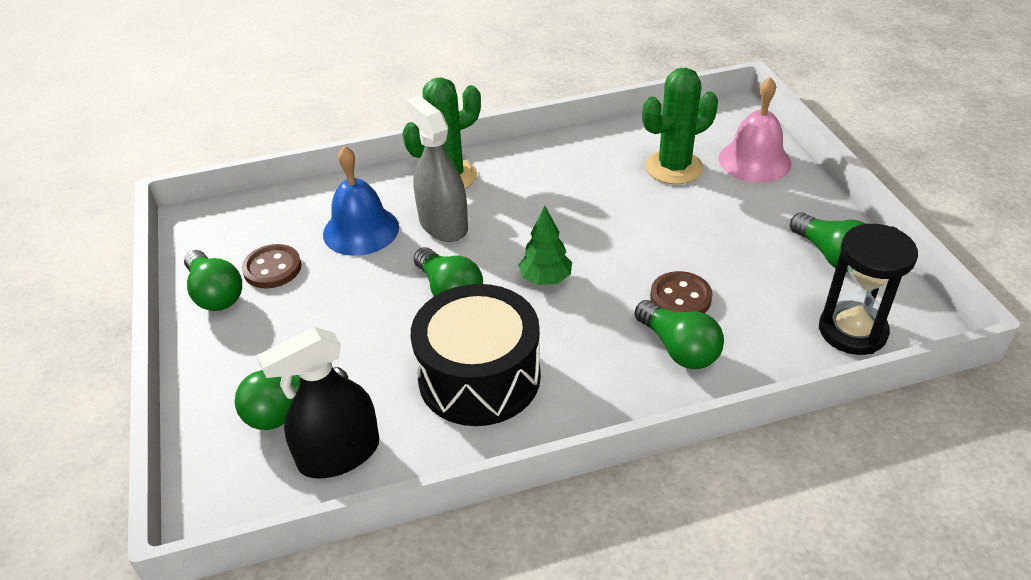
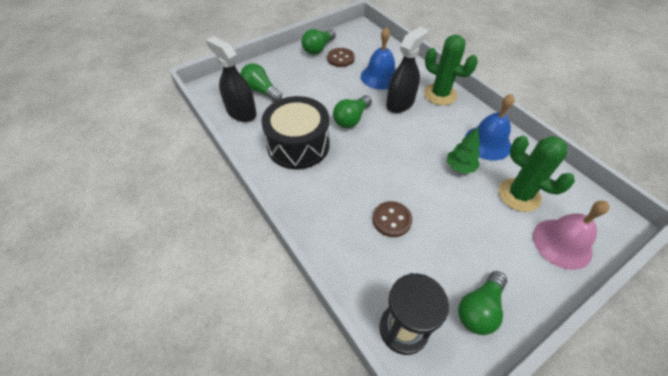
camera: 70 degrees right, 10 degrees up
(443, 224) = (400, 103): grey spray bottle -> black spray bottle
(545, 279) = (378, 154): green tree -> green tree (460, 167)
(573, 163) = (487, 143): none -> blue bell
(679, 349) = (348, 226): green light bulb -> none

